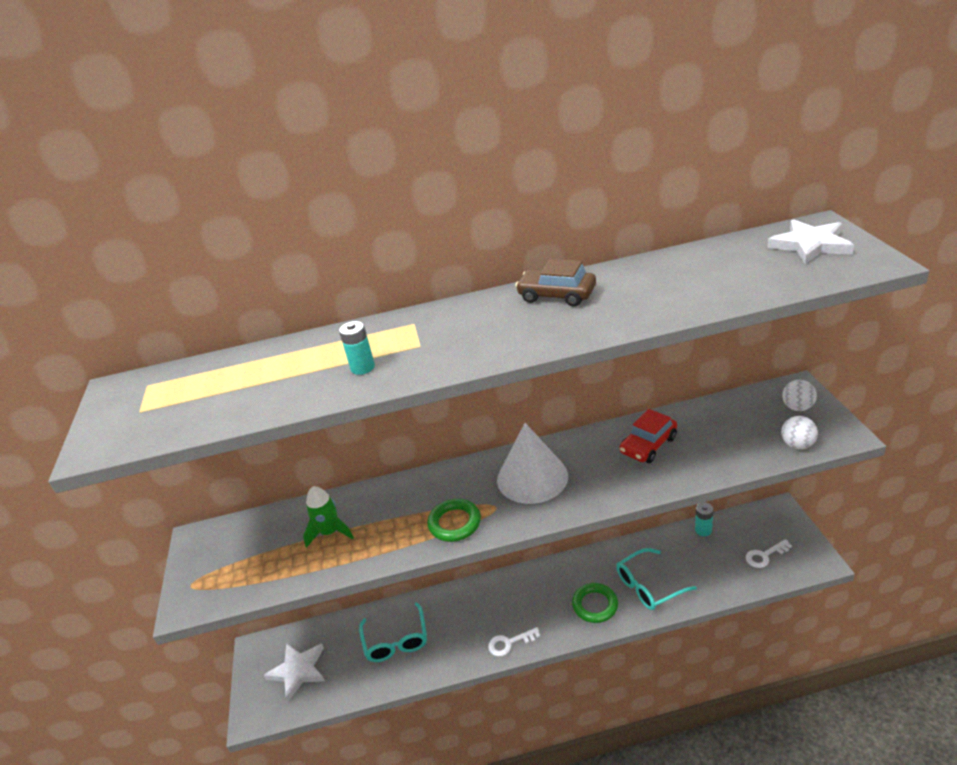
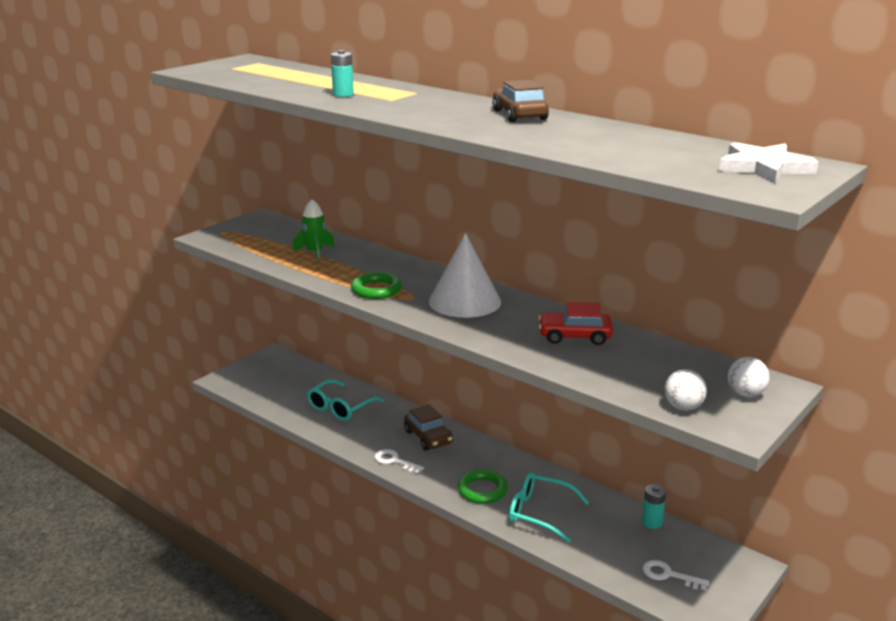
camera: 45 degrees right, 10 degrees down
(298, 671) = (273, 379): white star -> none
(496, 601) = (428, 437): none -> brown car

